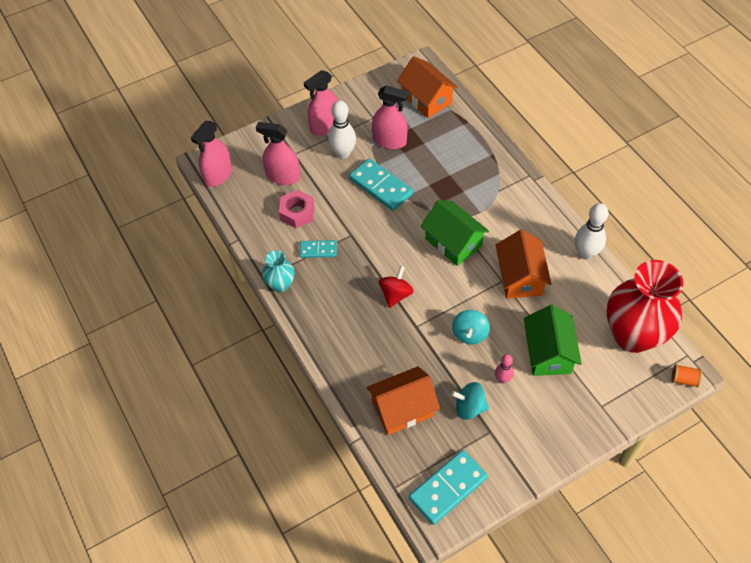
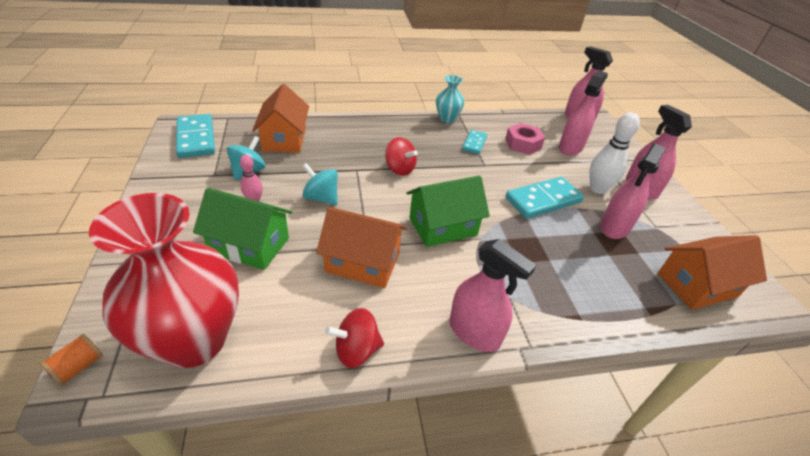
camera: 105 degrees right, 15 degrees down
(537, 202) = (474, 332): none -> pink spray bottle
(585, 253) = (356, 350): white bowling pin -> red spinning top

